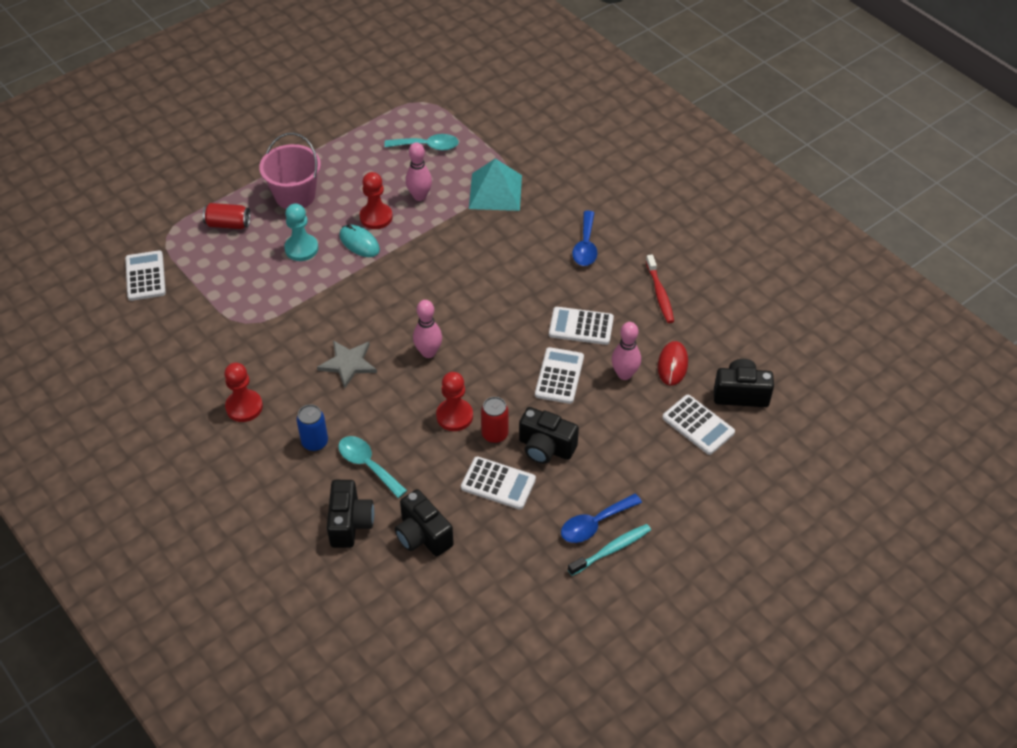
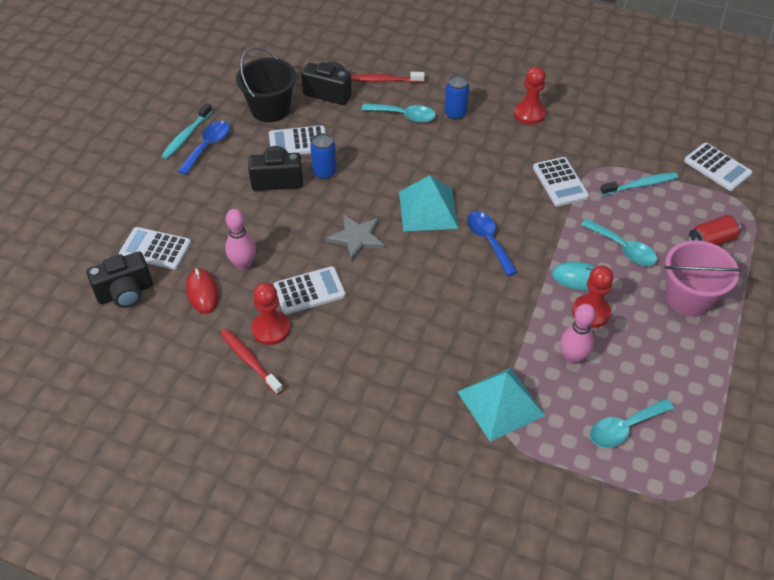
camera: 150 degrees right, 0 degrees up
(227, 291) = (640, 185): none -> turquoise toothbrush
(301, 248) = (623, 248): turquoise pawn -> turquoise spoon
(348, 364) = (484, 173): grey star -> grey star (357, 238)
(350, 523) = (384, 80): black camera -> red toothbrush
(428, 352) = (428, 209): pink bowling pin -> turquoise pyramid
(454, 416) = (366, 172): red pawn -> red pawn (271, 329)
(495, 434) = (324, 172): red can -> blue can
(501, 544) = (270, 109): none -> black bucket
(559, 376) = (301, 238): white calculator -> white calculator (560, 182)
(585, 246) = (358, 381): blue spoon -> blue spoon (488, 241)

